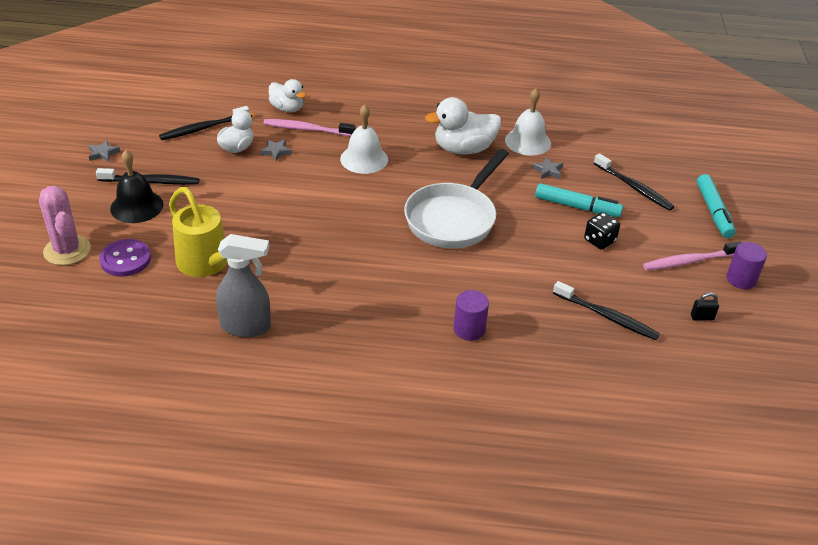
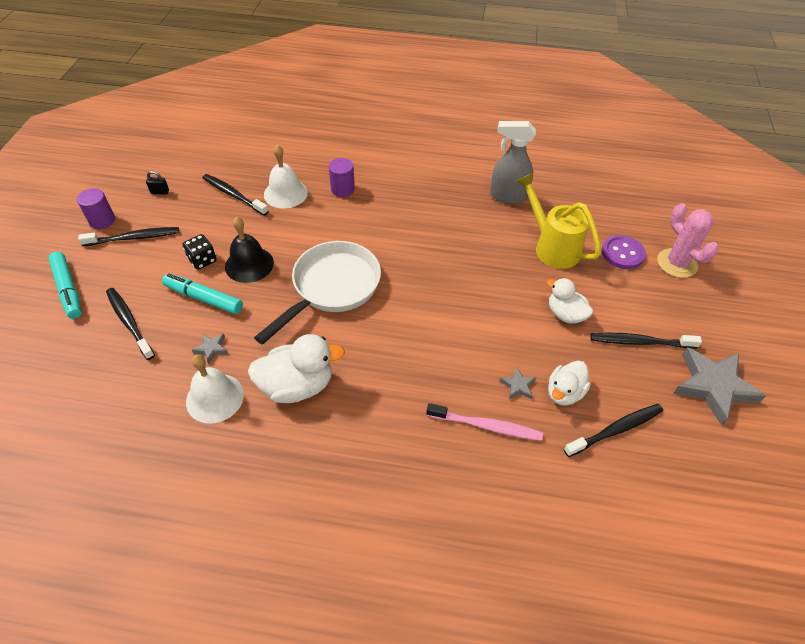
camera: 175 degrees left, 10 degrees up
(103, 153) = (713, 386): grey star -> grey star, size x2.30
(136, 206) = (640, 310): black bell -> black bell (249, 264)
(287, 108) = (517, 470): white duck -> white duck (565, 314)
(364, 159) = (416, 371): white bell -> white bell (285, 193)
(690, 261) = (133, 238): pink toothbrush -> black toothbrush
(713, 211) = (68, 289): turquoise marker -> turquoise marker turned 150 degrees clockwise

